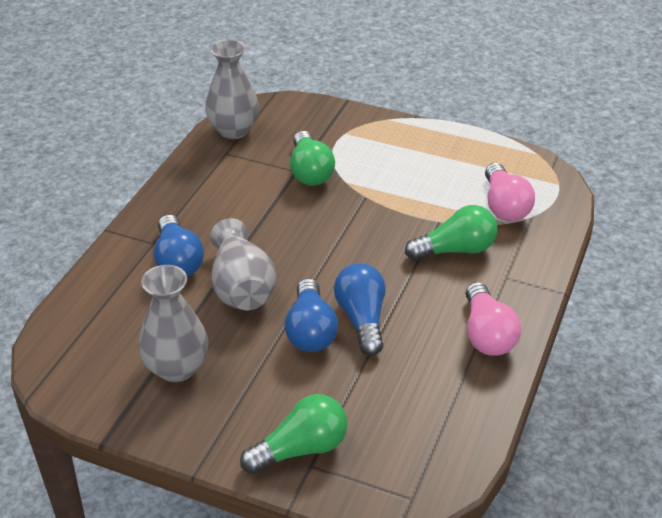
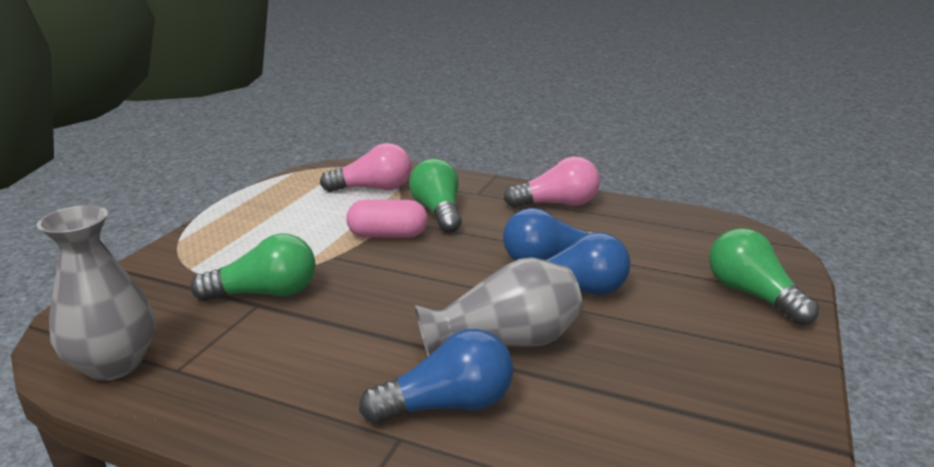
camera: 90 degrees left, 15 degrees down
(176, 368) = (674, 390): grey vase -> none
(404, 222) = (388, 235): none -> pink capsule

